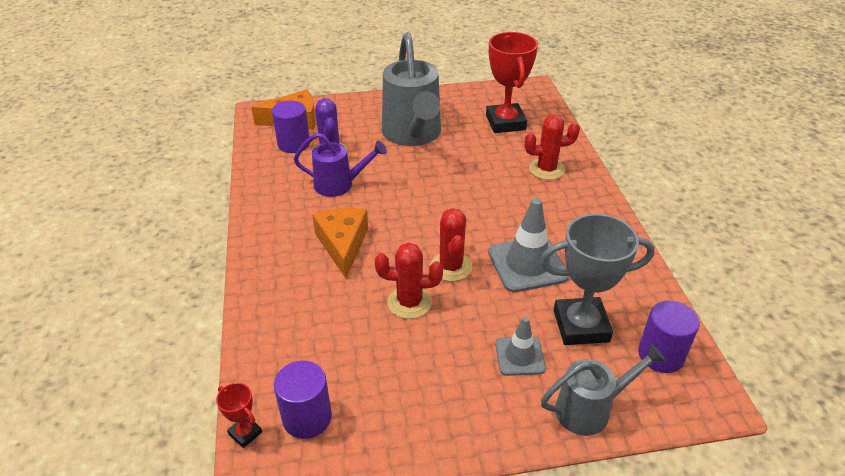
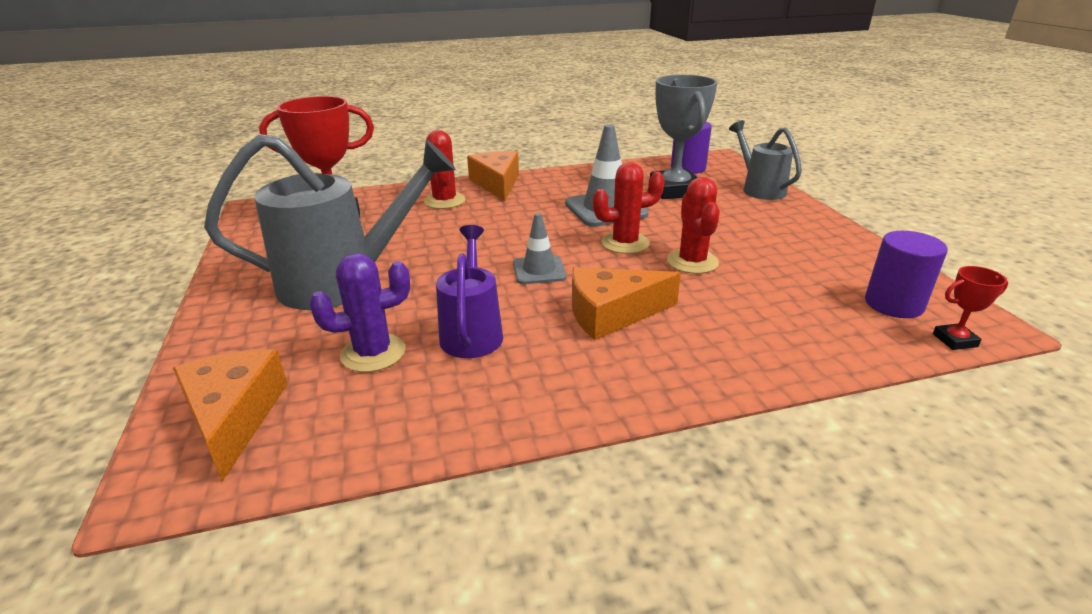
camera: 95 degrees left, 10 degrees down
(245, 433) = (954, 340): red trophy -> red trophy turned 45 degrees clockwise
(294, 144) = (333, 401): purple cylinder -> none
(519, 356) = (726, 211): grey traffic cone -> grey traffic cone (539, 270)
(591, 199) = (497, 184): none -> orange cheese

